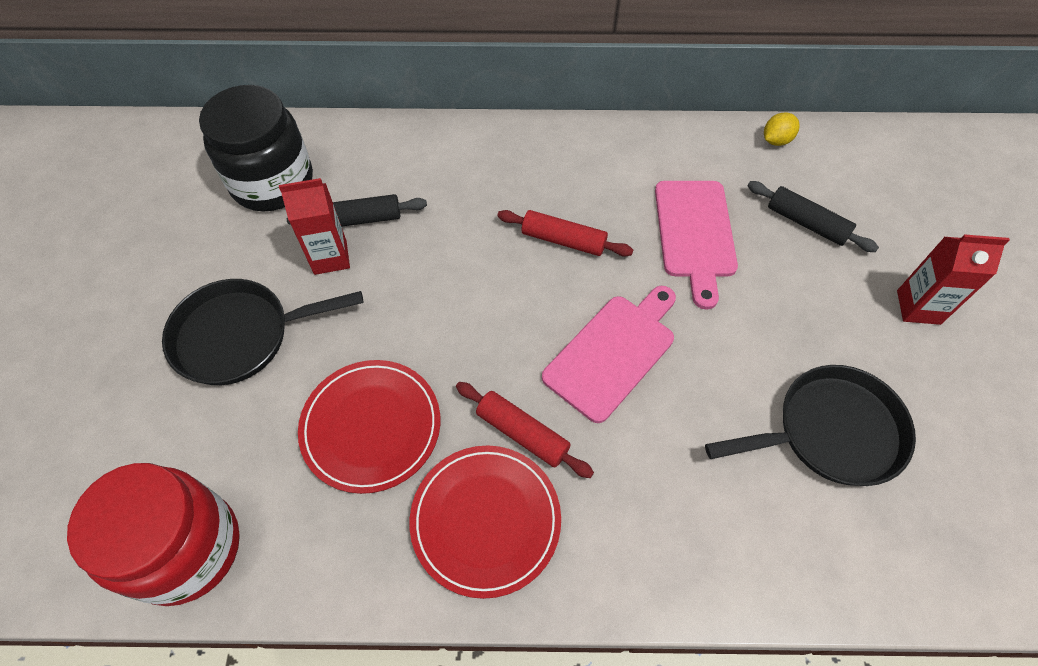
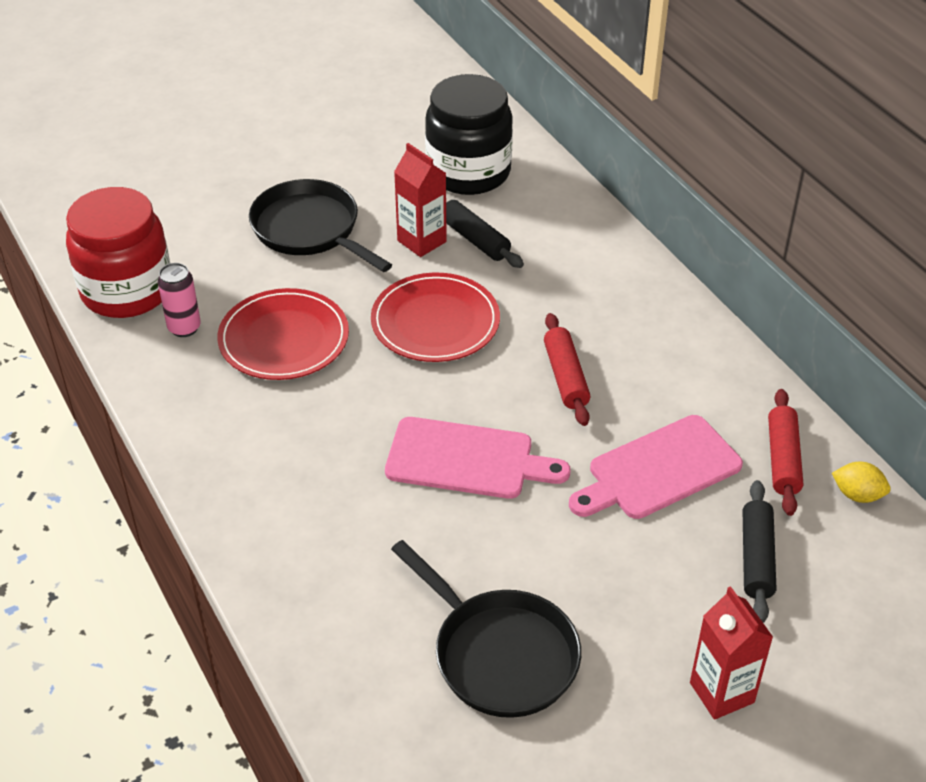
camera: 60 degrees right, 15 degrees down
(288, 513) = (184, 328): none -> pink can
(485, 520) = (248, 441): red plate -> red plate (435, 322)
(522, 433) = (341, 431): red rolling pin -> red rolling pin (783, 459)

